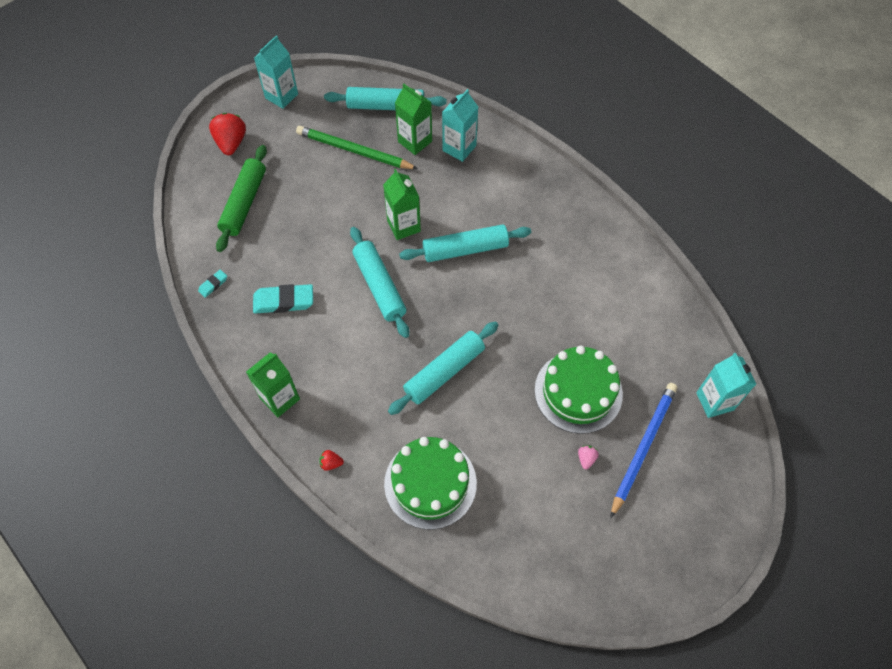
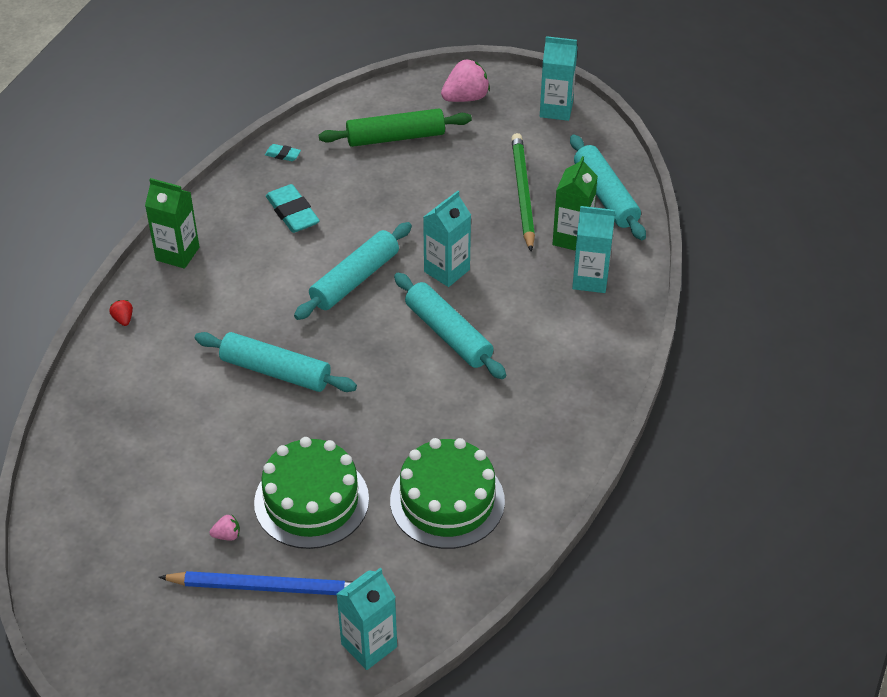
camera: 65 degrees right, 15 degrees down
(231, 143) = (465, 98): red strawberry -> pink strawberry
(403, 226) = (447, 271): green carton -> turquoise carton
(430, 483) = (135, 406): green cake -> green cake (447, 501)

